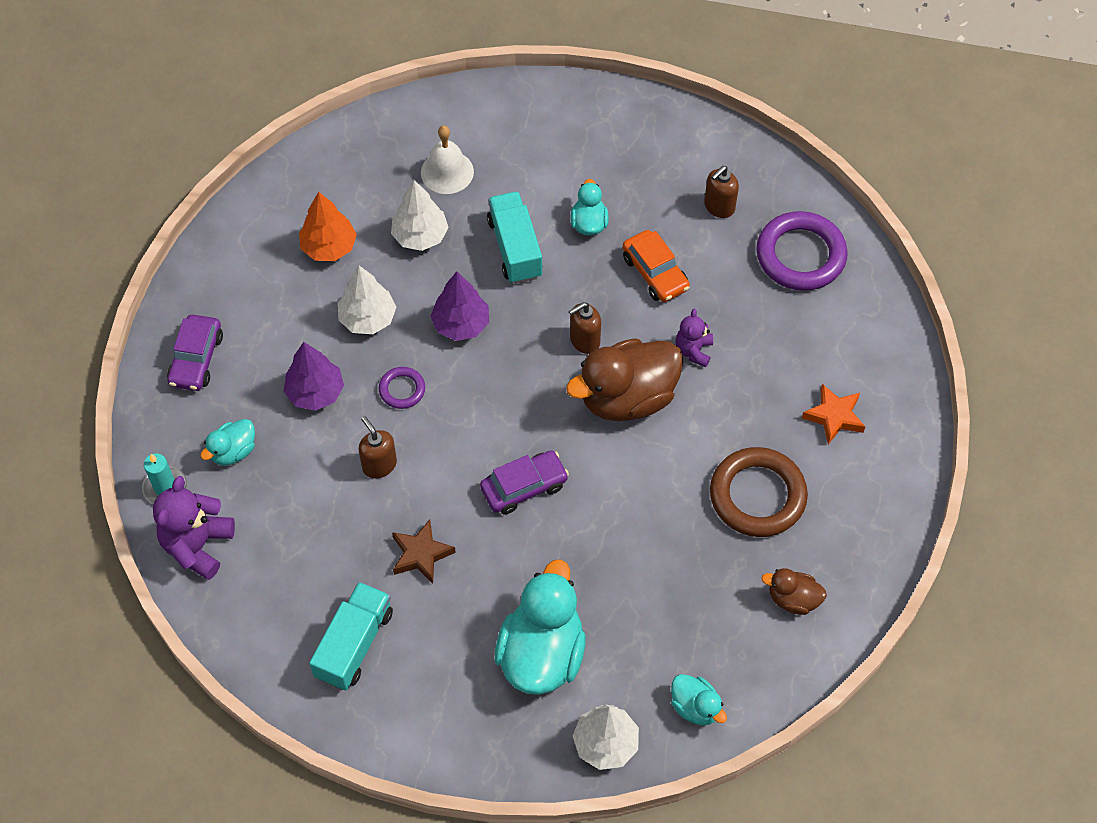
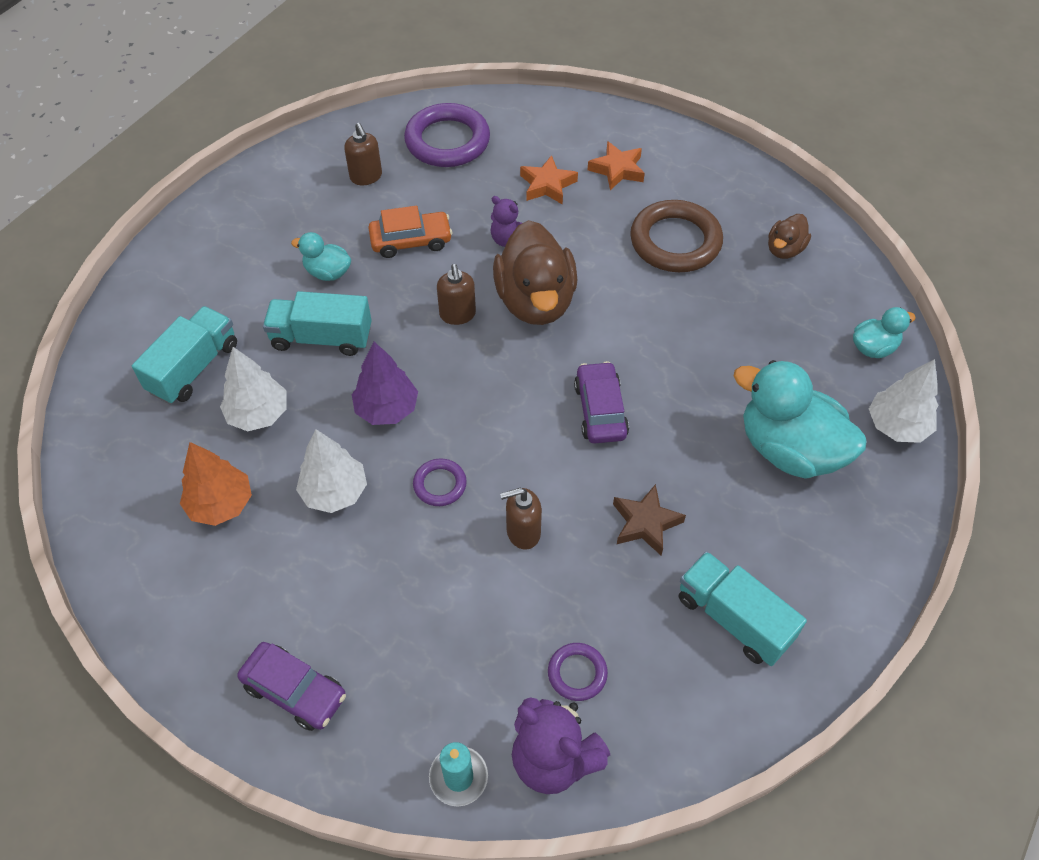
camera: 70 degrees left, 5 degrees down
(233, 451) = (442, 681): turquoise duck -> none
(269, 541) = (577, 673): none -> purple ring
(315, 392) = (403, 571): purple tree -> none
(447, 172) = (194, 368): white bell -> turquoise truck
(782, 361) = (547, 185): none -> orange star

